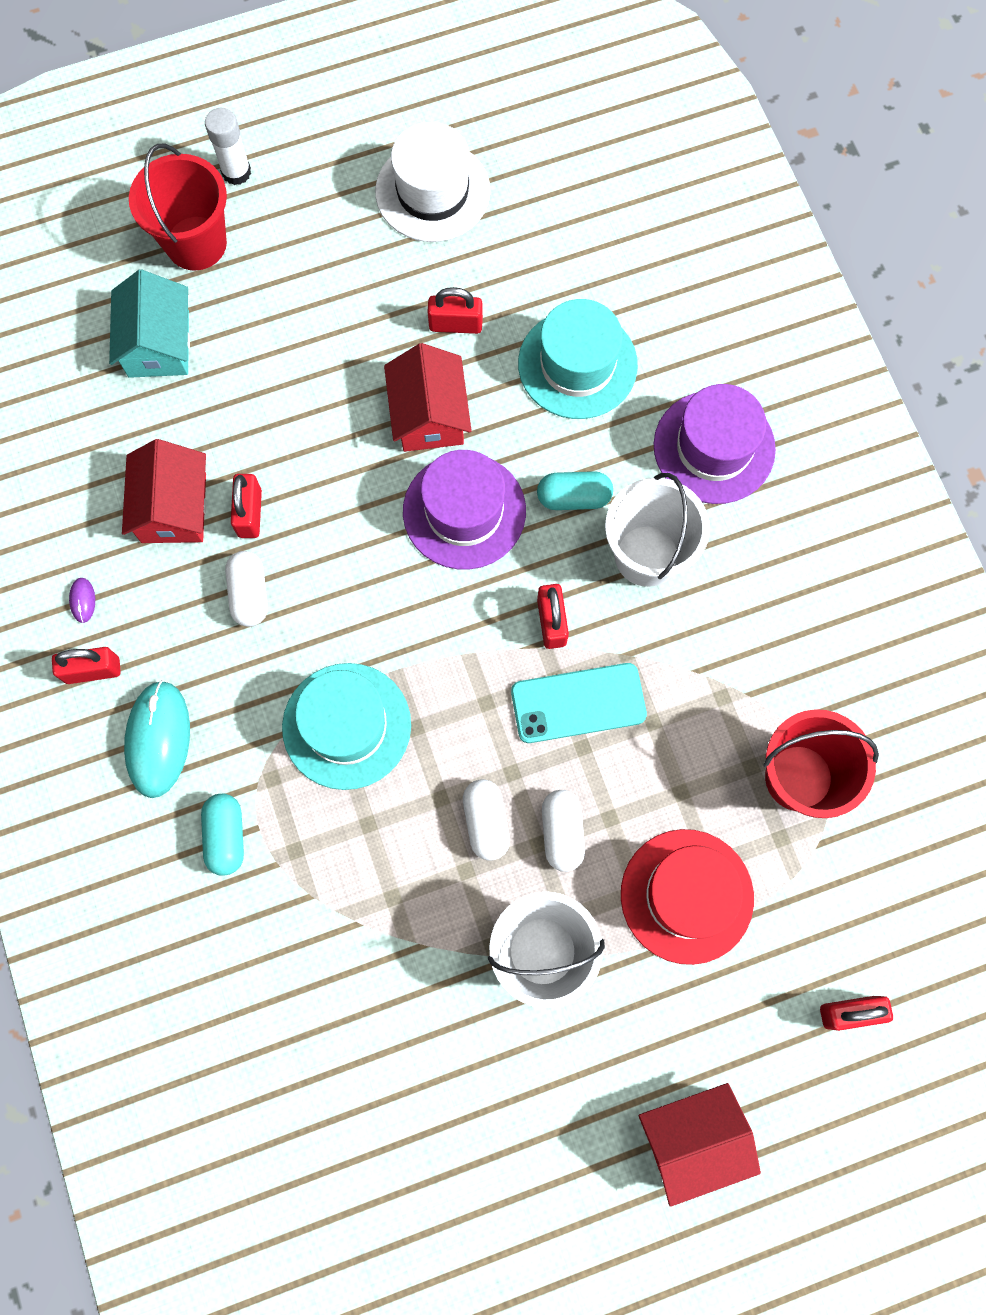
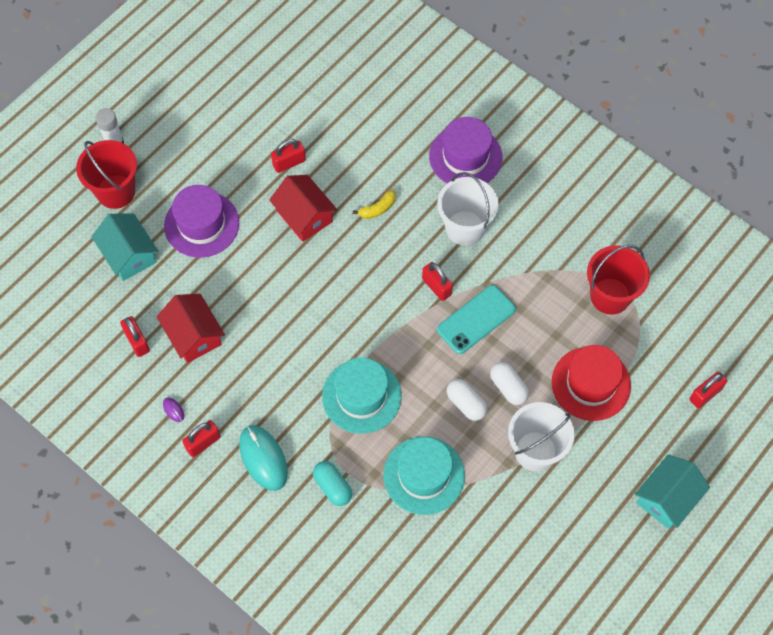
camera: 30 degrees left, 10 degrees down
(249, 594) = (265, 358): white capsule -> none
(250, 513) = (238, 316): red padlock -> red padlock (137, 341)
(432, 191) = (232, 100): white hat -> none
(464, 511) = (355, 255): purple hat -> purple hat (201, 224)
(539, 459) = (378, 209): none -> yellow banana
(574, 497) = (408, 219): turquoise capsule -> none
(577, 364) = (367, 151): turquoise hat -> turquoise hat (424, 475)
(692, 1138) = (667, 498): red house -> turquoise house

